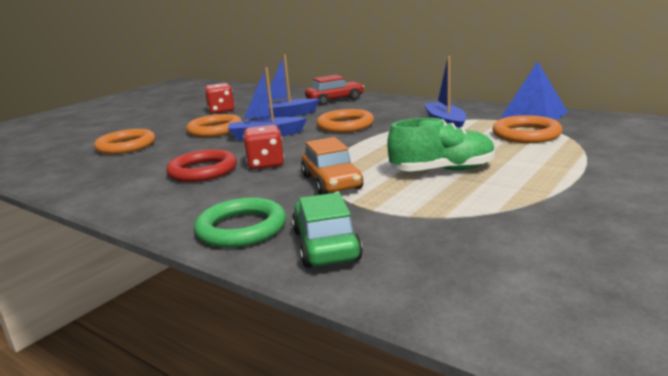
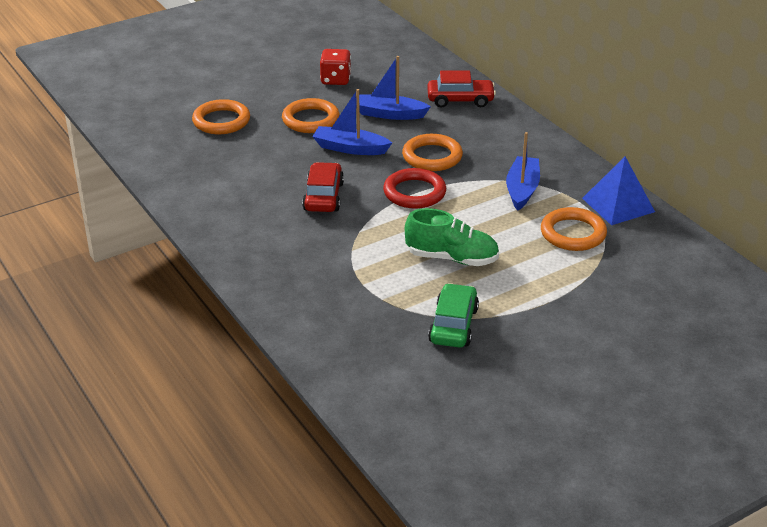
camera: 20 degrees right, 15 degrees up
(203, 171) = (269, 188): red ring -> red ring (414, 192)
(241, 228) = (263, 271): green ring -> none
(266, 164) = (323, 196): red dice -> red car
(326, 245) = (307, 306): green car -> green car (453, 325)
(331, 182) = (357, 241): orange car -> none

